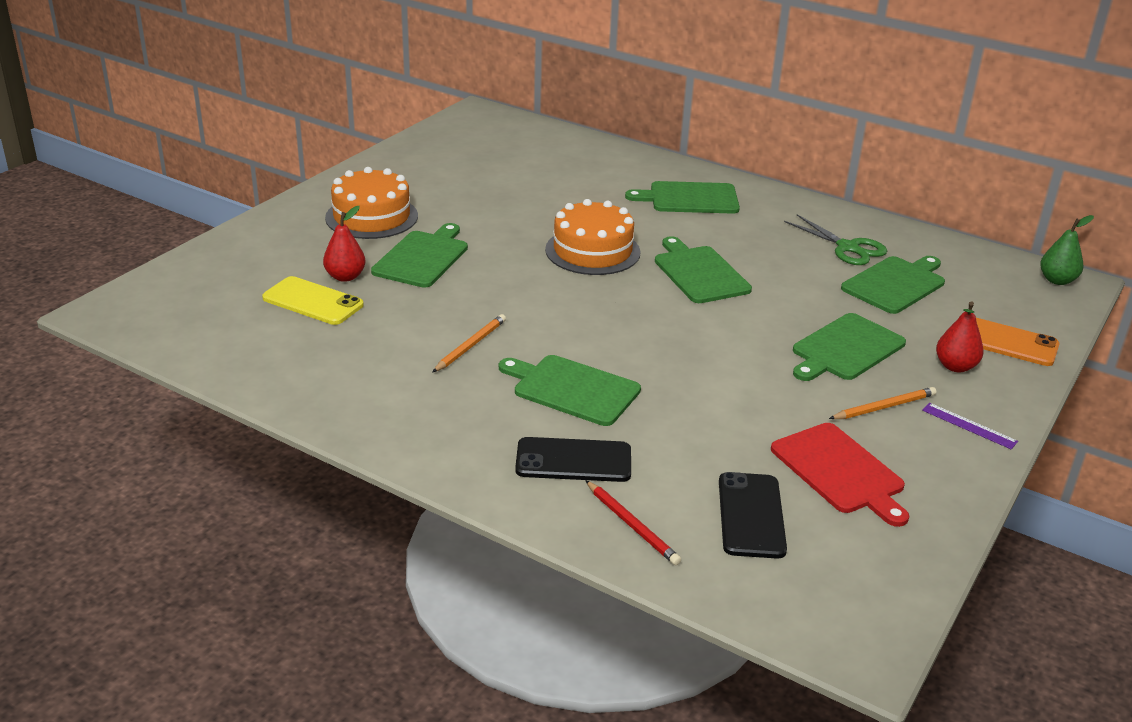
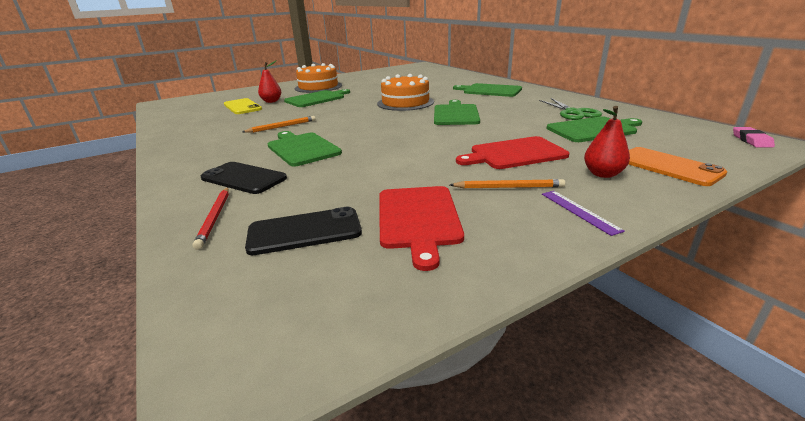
camera: 30 degrees right, 5 degrees down
(751, 515) = (304, 231): black phone -> black phone turned 45 degrees clockwise
(845, 349) = (514, 154): green cutting board -> red cutting board
(1057, 280) = (751, 140): green pear -> pink eraser

